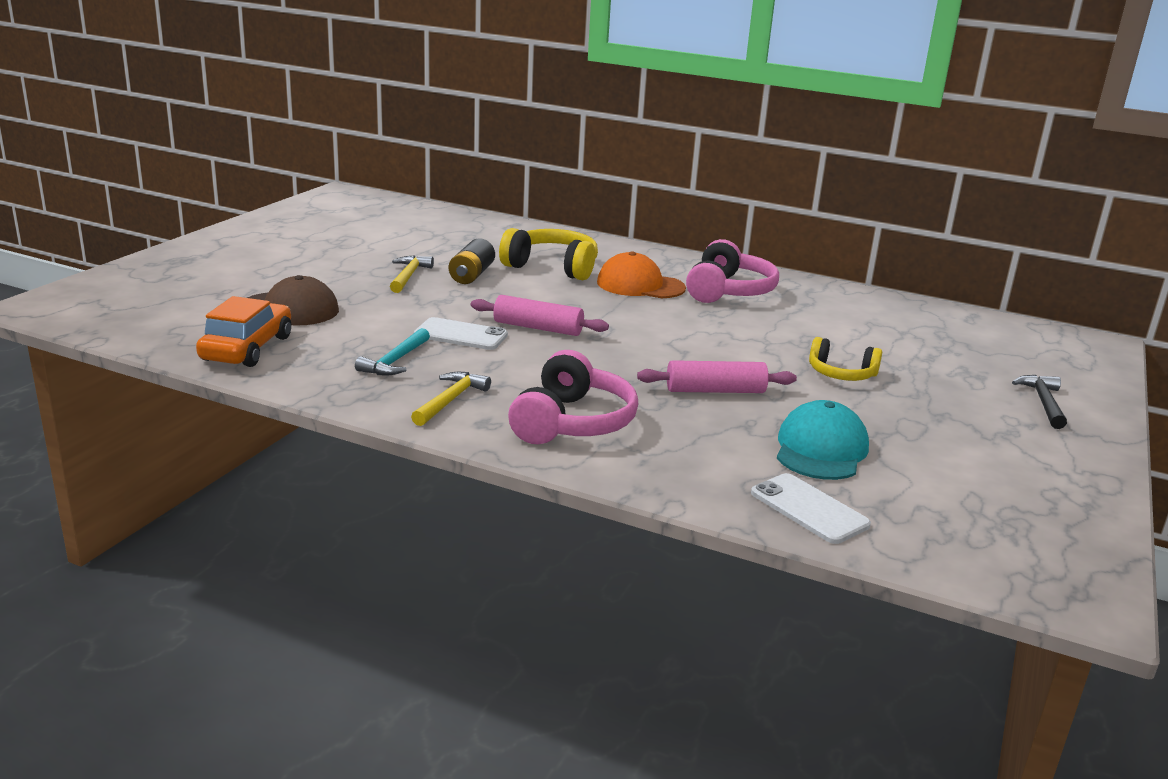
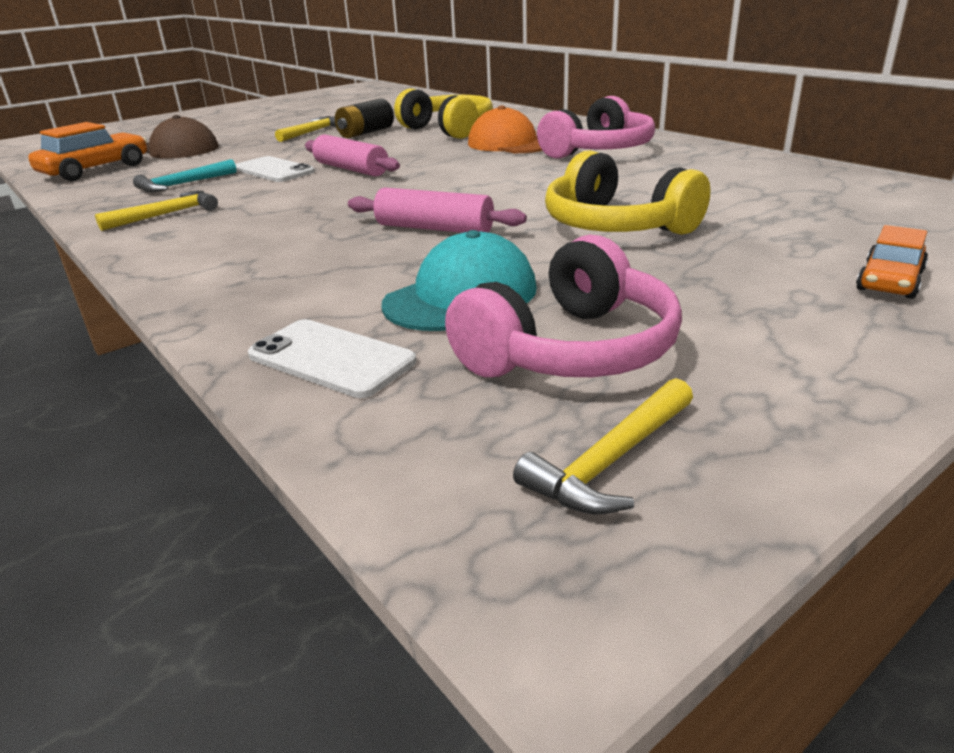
camera: 30 degrees right, 5 degrees up
(572, 422) = (236, 241): pink headphones -> pink headphones (570, 350)
(809, 509) = (331, 359): white phone -> white phone turned 45 degrees counterclockwise
(841, 374) = (616, 226): yellow headphones -> yellow headphones, size x1.60
(1032, 538) = (611, 461): none -> yellow hammer
(1043, 402) = (889, 281): black hammer -> orange car

